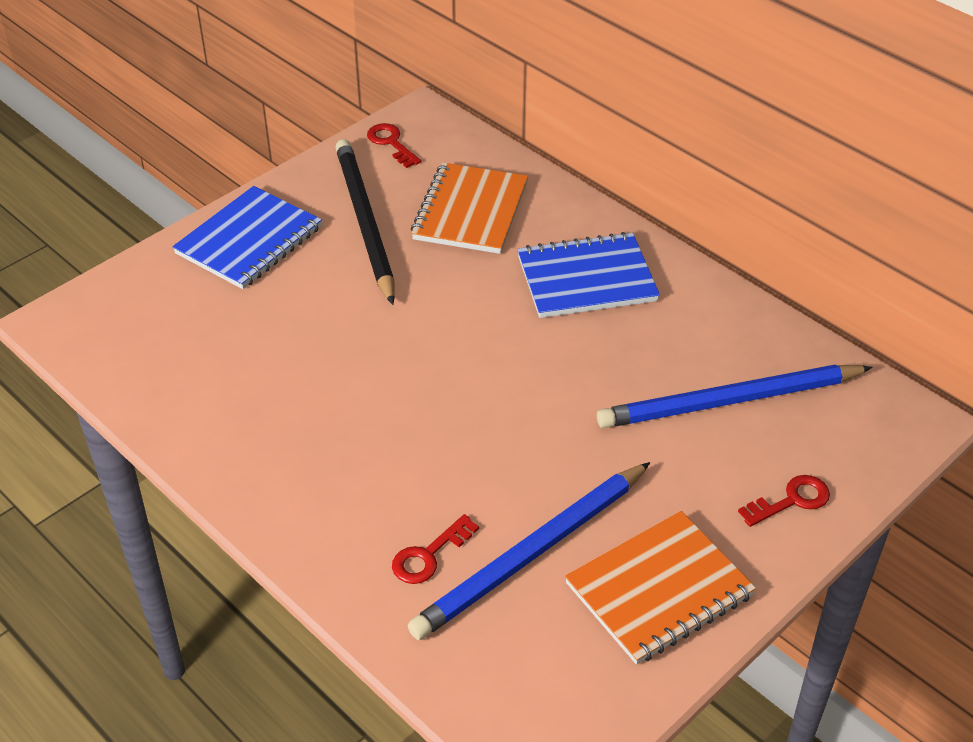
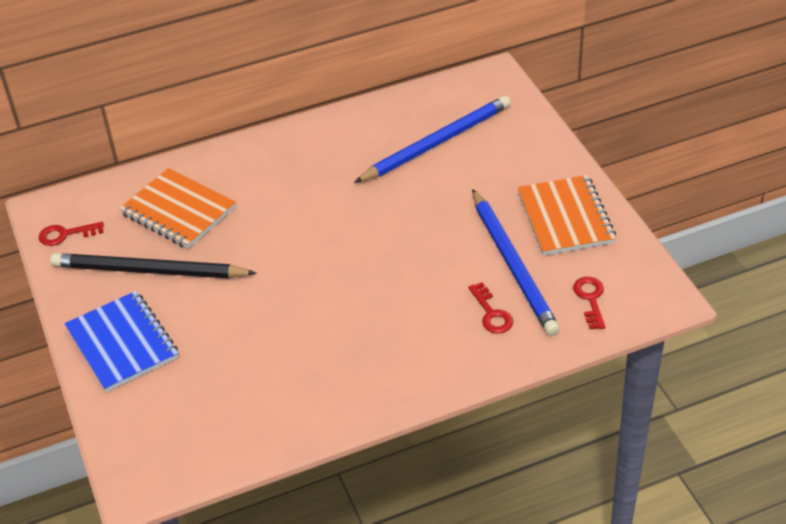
camera: 65 degrees left, 0 degrees up
(586, 278) = (288, 172): blue notebook -> none
(729, 401) = (436, 143): blue pencil -> blue pencil turned 135 degrees counterclockwise
(791, 500) = (526, 143): red key -> red key (590, 299)

